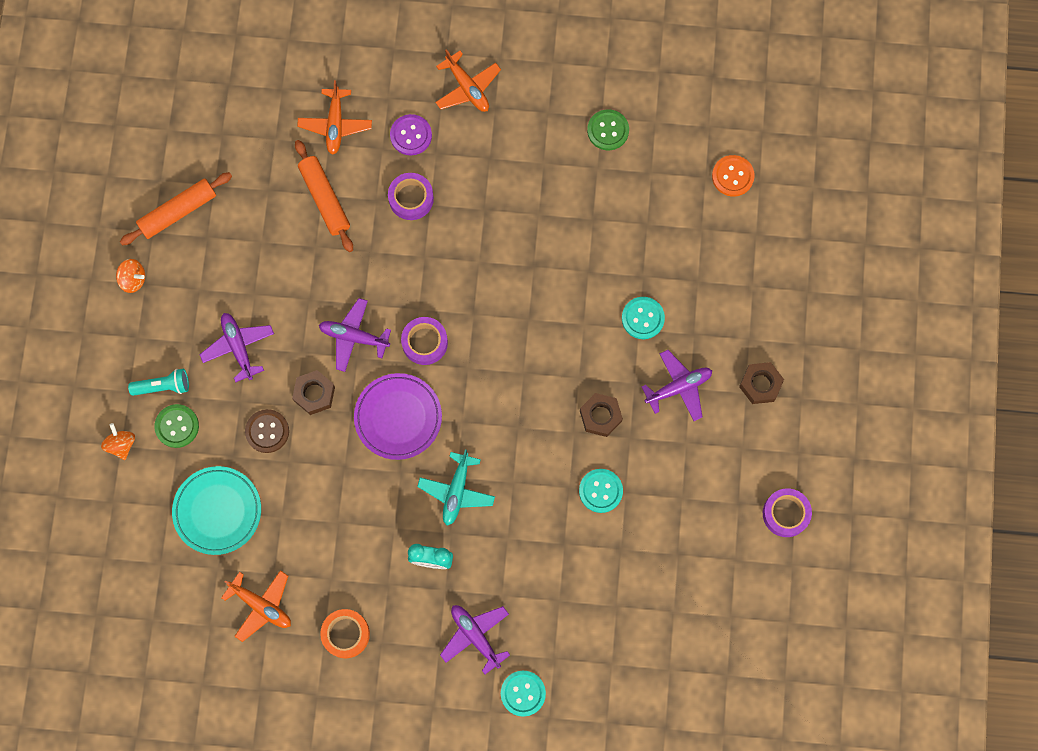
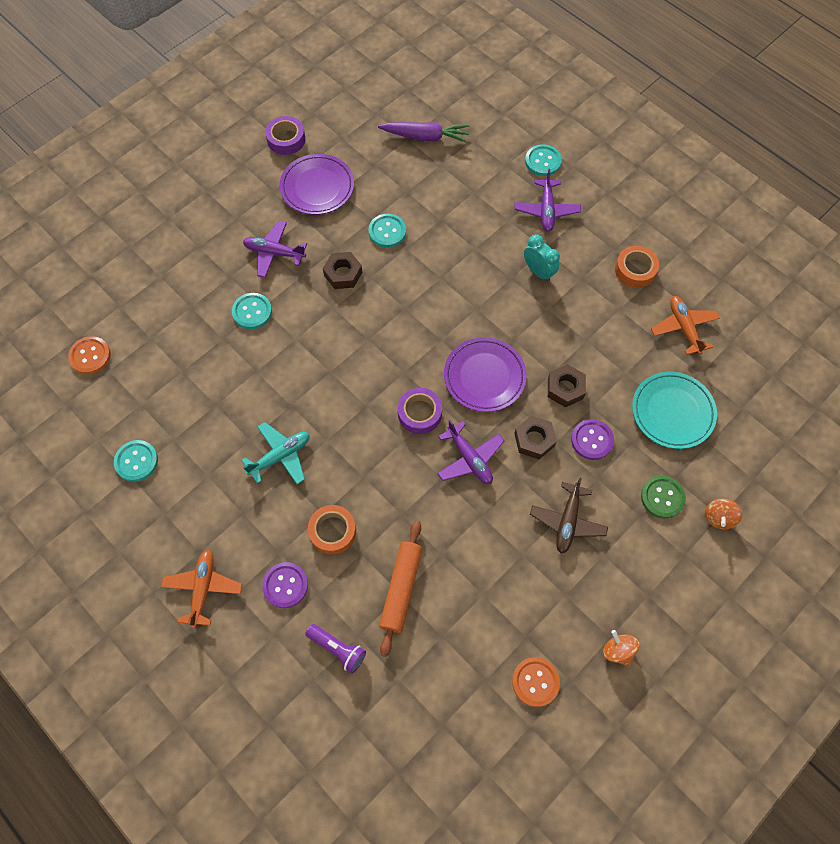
camera: 140 degrees left, 10 degrees down
(163, 386) = (652, 537): turquoise flashlight -> none
(178, 212) = (535, 682): orange rolling pin -> orange button
(238, 347) = (567, 521): purple plane -> brown plane
(267, 431) = (592, 440): brown button -> purple button
(335, 124) = (337, 649): orange plane -> purple flashlight
(411, 198) = (332, 531): purple tape -> orange tape
(456, 491) = (484, 300): turquoise plane -> turquoise plane (280, 456)
(608, 130) = (136, 461): green button -> turquoise button
(658, 628) = (425, 137): none -> purple carrot
(706, 485) = (317, 187): none -> purple plate
(760, 384) = (221, 216): brown nut -> brown nut (565, 388)

